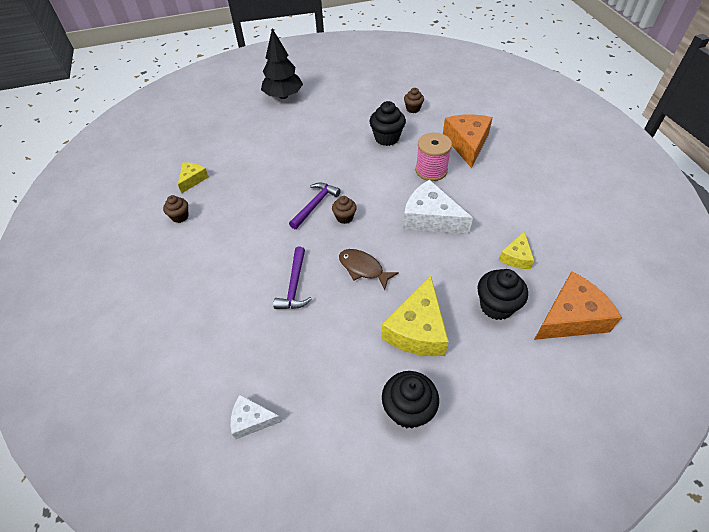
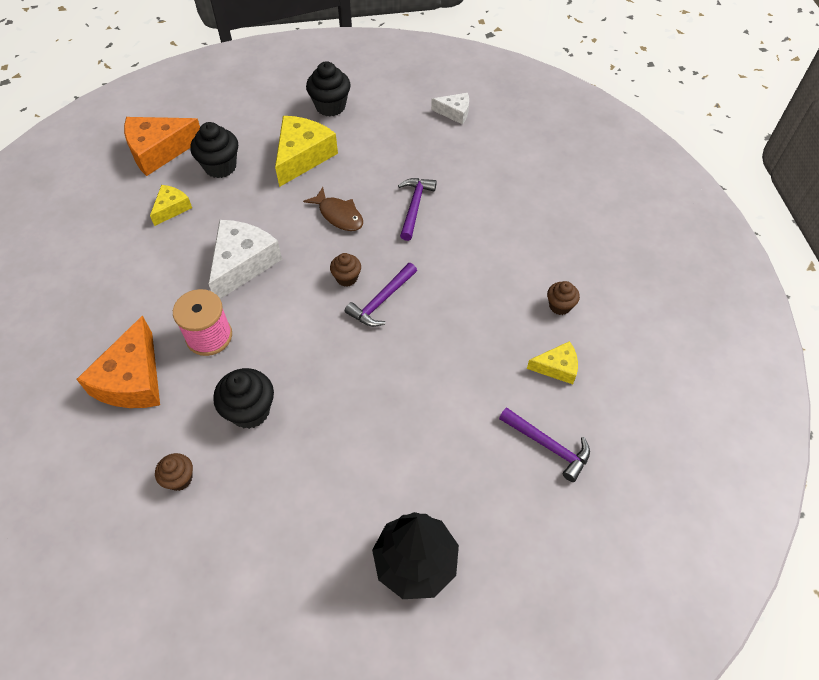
camera: 175 degrees left, 5 degrees up
(192, 179) = (557, 367): yellow cheese -> yellow cheese turned 120 degrees counterclockwise
(208, 142) = (548, 446): none -> purple hammer
(430, 218) = (242, 263): white cheese -> white cheese turned 105 degrees counterclockwise

